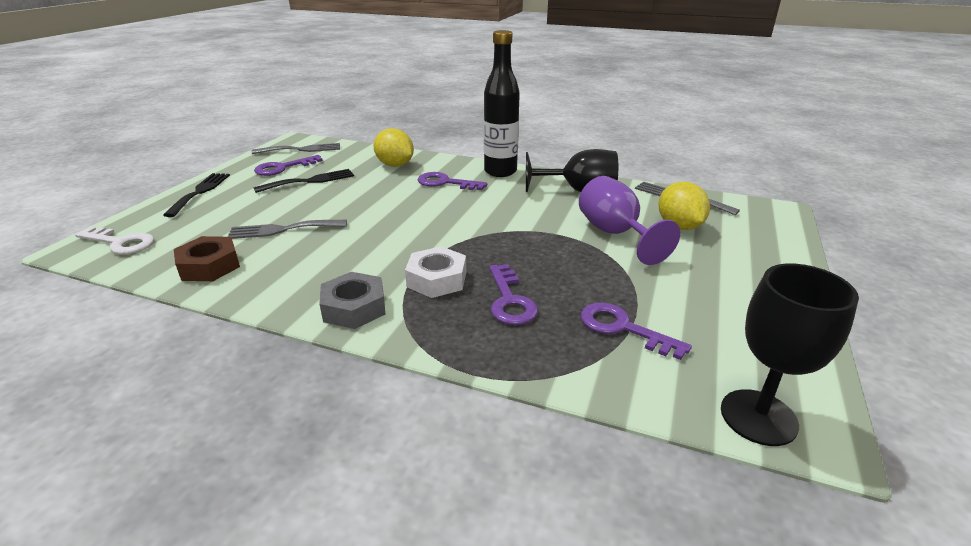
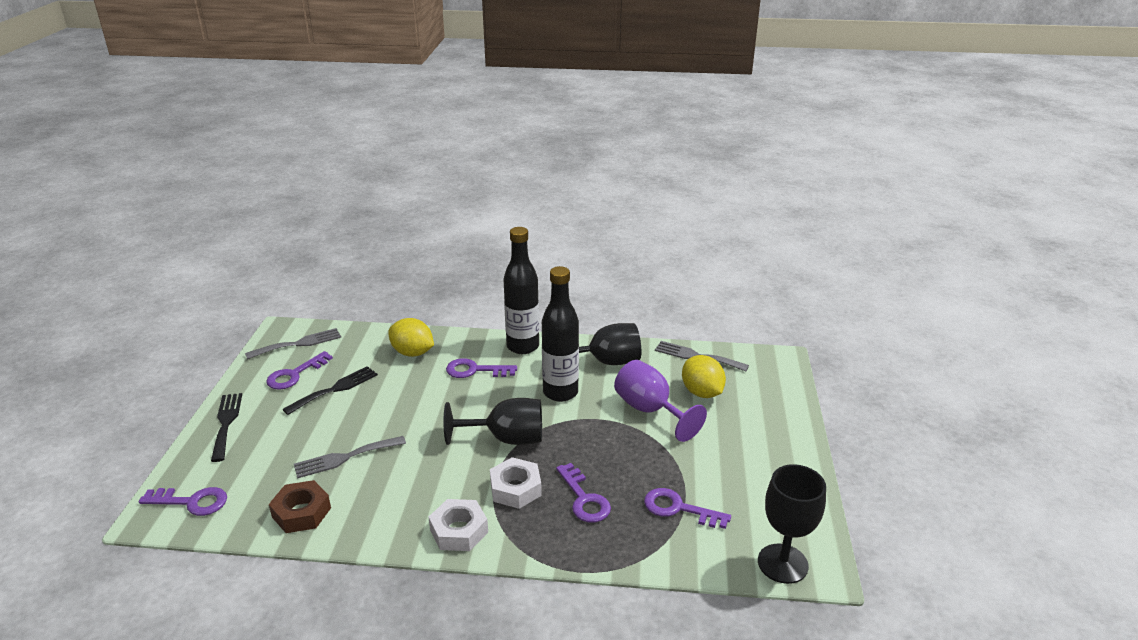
camera: 15 degrees left, 0 degrees up
(121, 243) = (192, 502): white key -> purple key
(354, 308) = (459, 531): grey nut -> white nut
(449, 236) = (506, 439): none -> black goblet
(522, 208) = (560, 392): none -> black bottle

